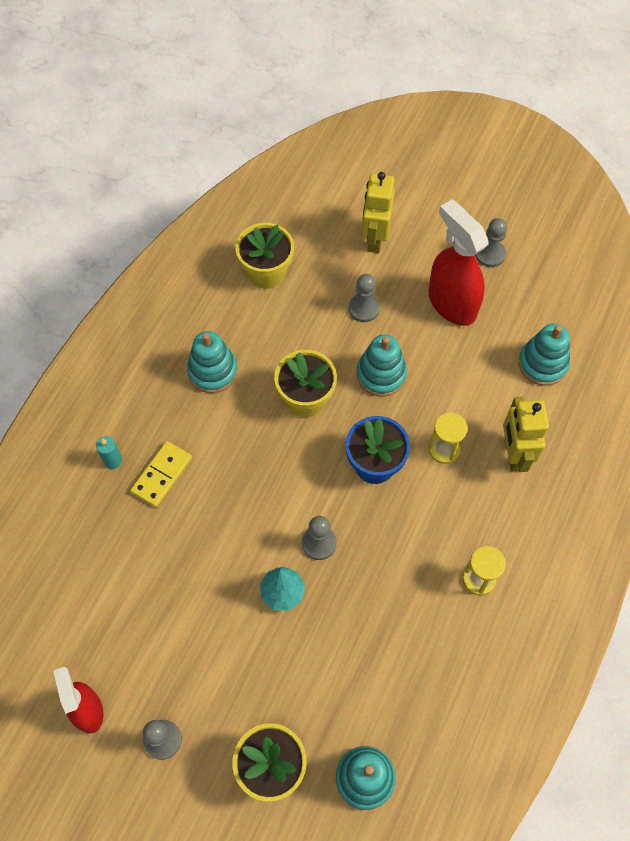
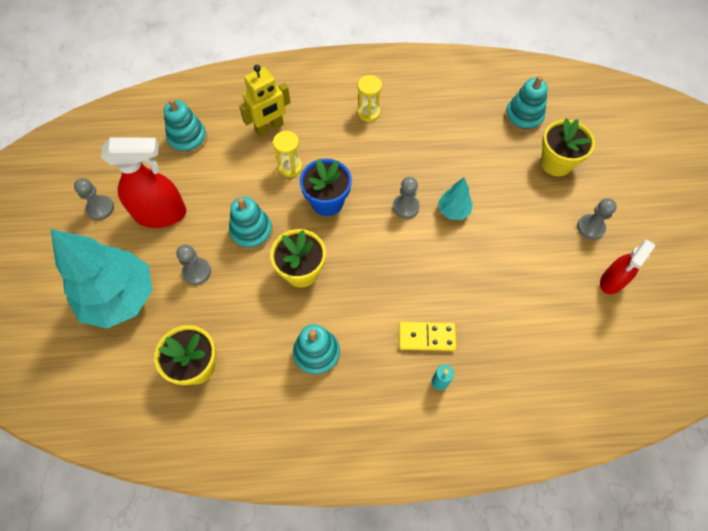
camera: 120 degrees left, 0 degrees up
(375, 239) = (120, 297): yellow robot -> turquoise tree
(451, 303) = (161, 214): red spray bottle -> red spray bottle turned 120 degrees counterclockwise

